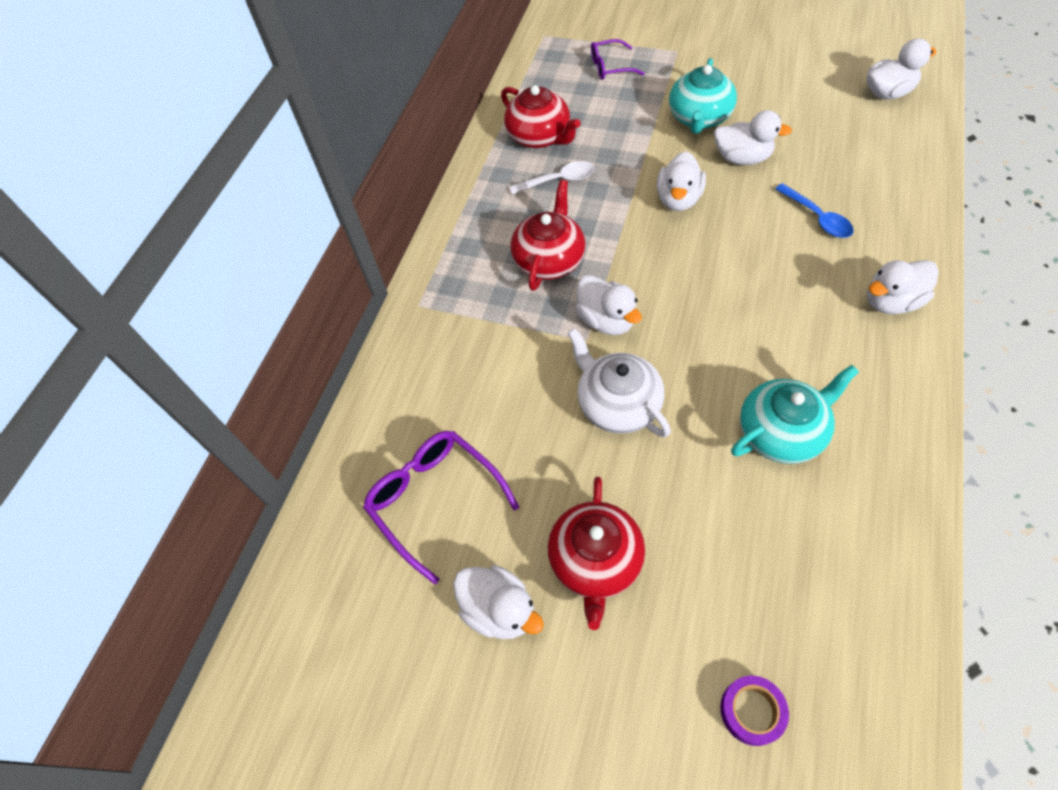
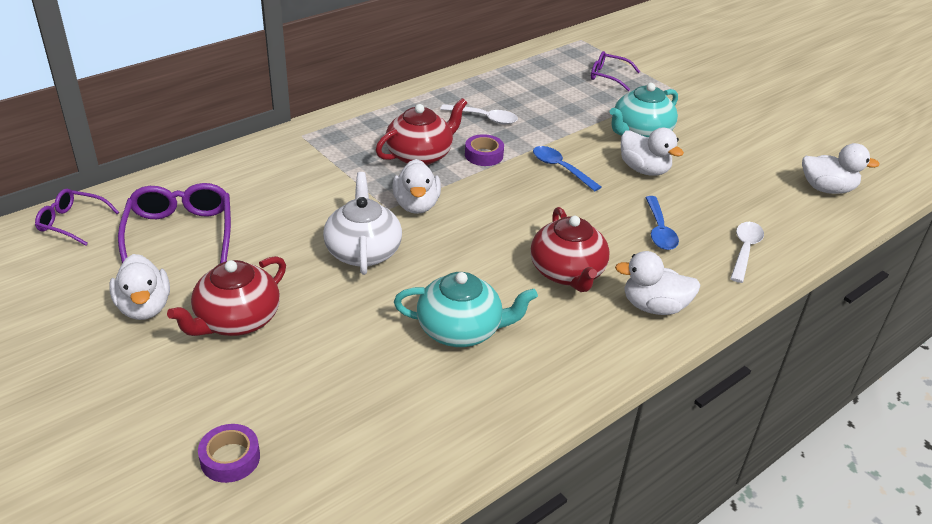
camera: 25 degrees right, 20 degrees down
(315, 563) = (72, 222): none -> purple glasses
(539, 137) = (503, 90): red teapot -> red teapot (567, 273)
(602, 224) = (484, 155): none -> purple tape
(678, 199) = (560, 168): white duck -> blue spoon
(894, 197) = (744, 250): none -> white spoon

